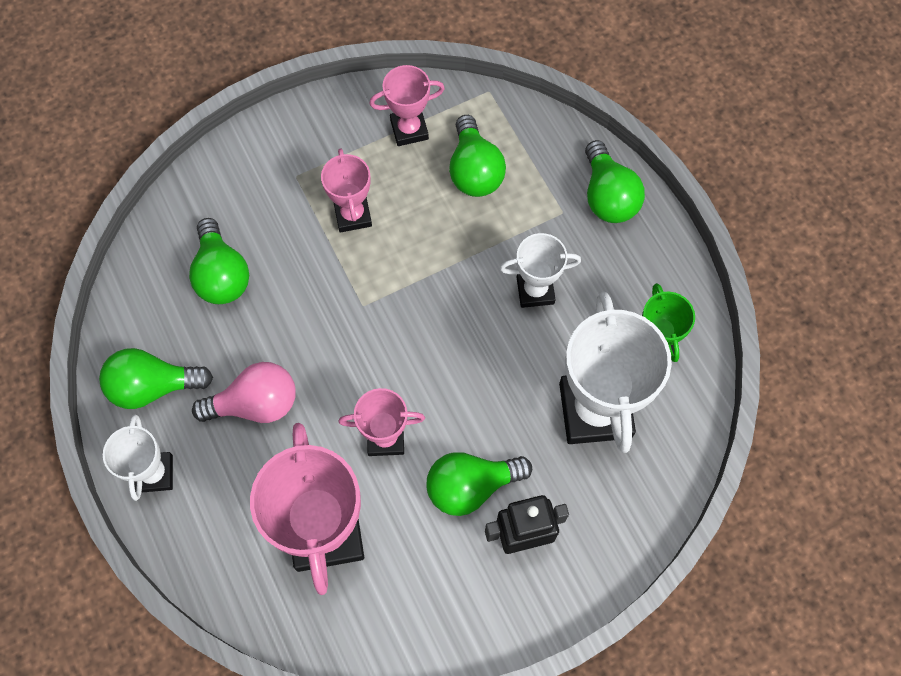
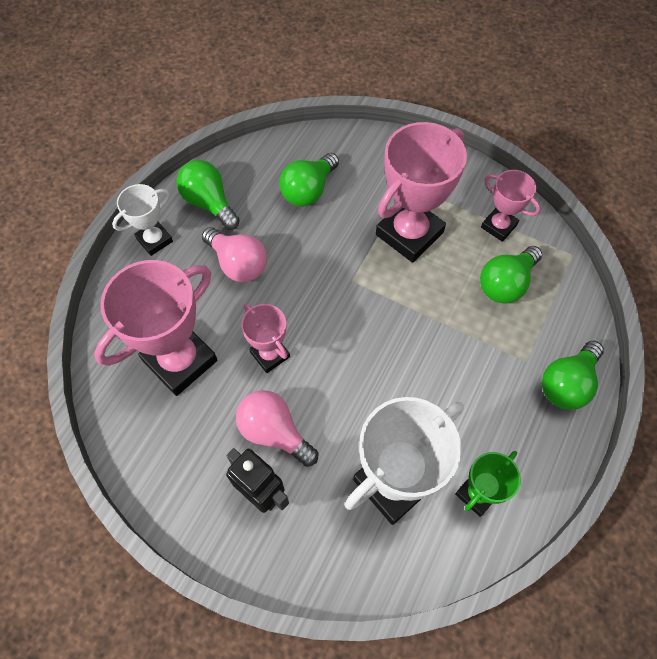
camera: 55 degrees right, 5 degrees down
(353, 215) = (409, 234): pink trophy -> pink trophy, size x1.84
(471, 486) = (274, 432): green light bulb -> pink light bulb
(535, 290) = (451, 381): white trophy -> none

